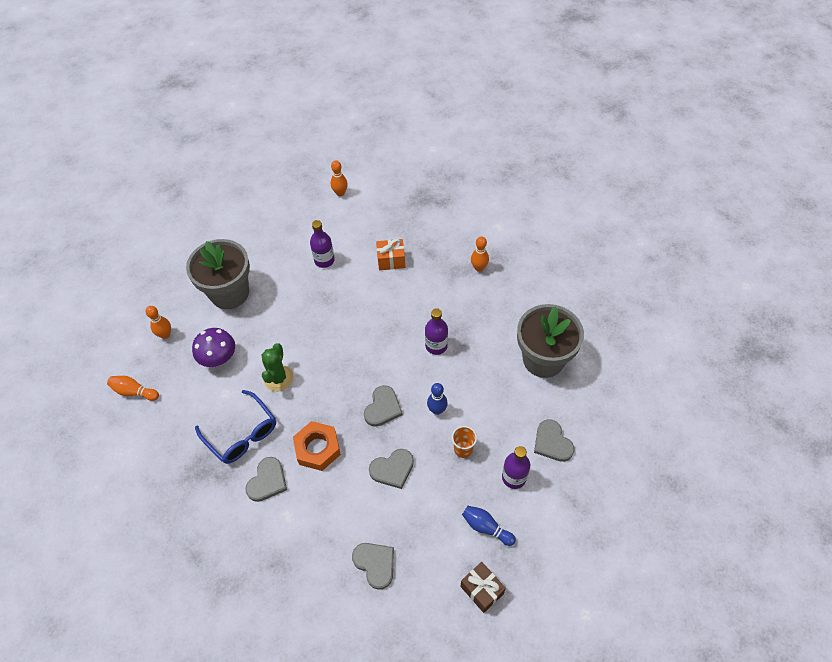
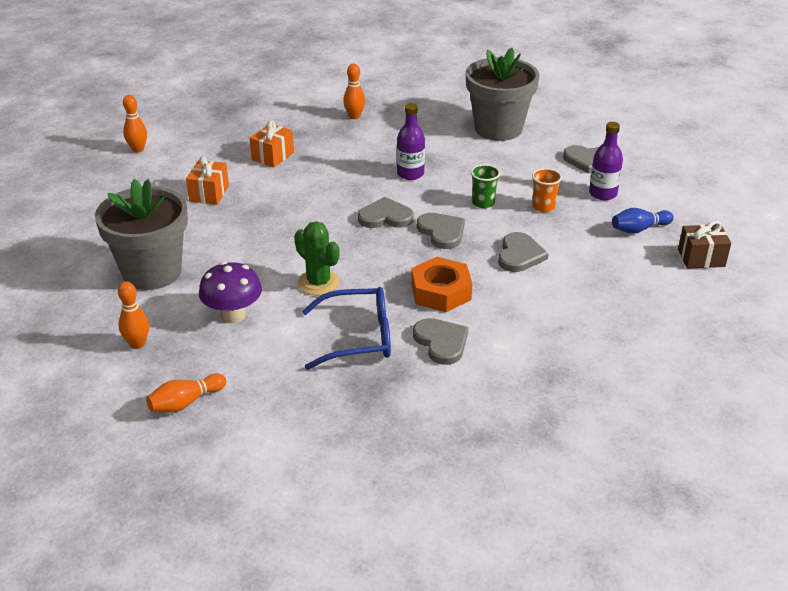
camera: 55 degrees left, 20 degrees down
(324, 260) = (209, 193): purple bottle -> orange gift
(375, 564) = (616, 309): grey heart -> grey heart (385, 217)
(437, 410) = (483, 203): blue bowling pin -> green cup

